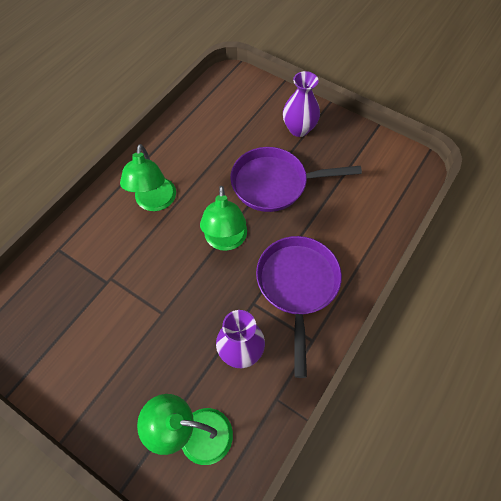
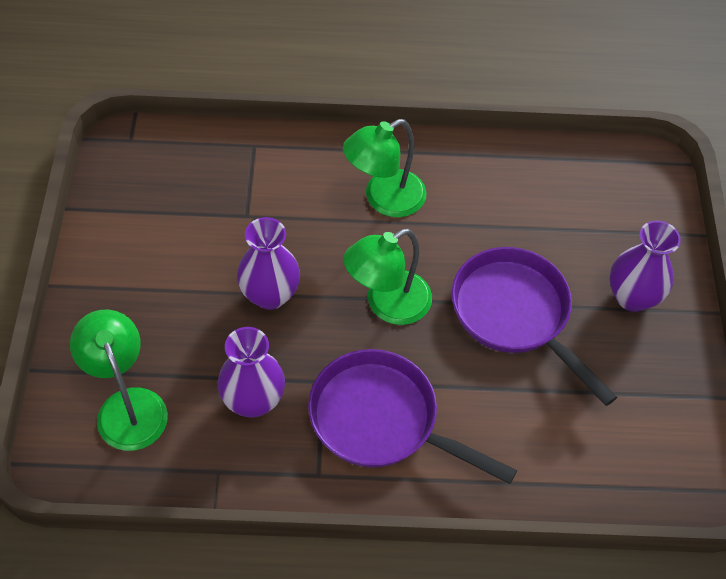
camera: 55 degrees right, 5 degrees down
(174, 300) = (270, 295): none -> purple vase
(297, 286) = (381, 420): purple pan -> purple pan turned 120 degrees counterclockwise

